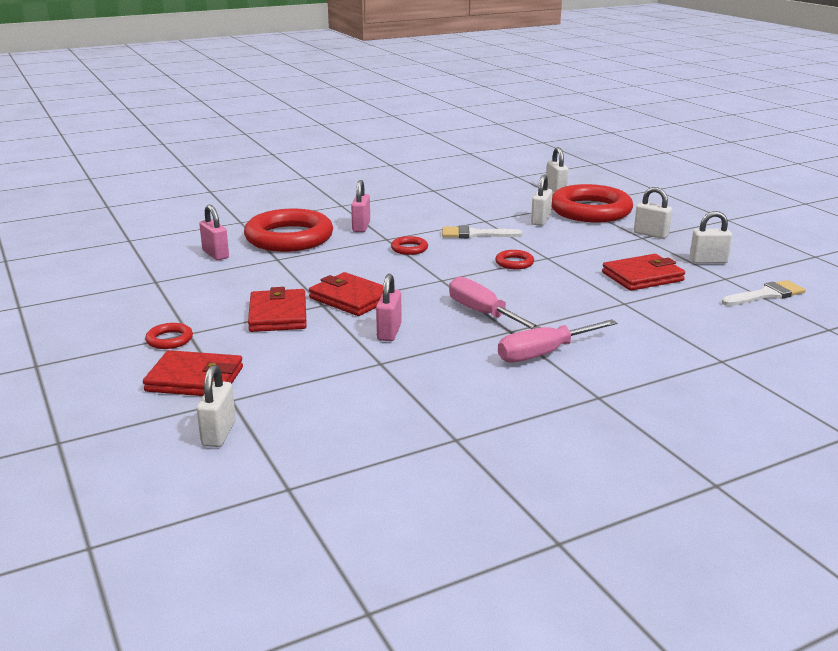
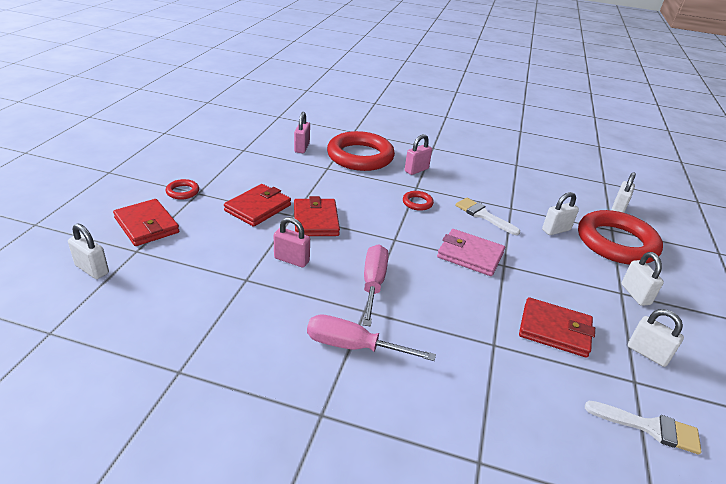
camera: 40 degrees right, 10 degrees up
(219, 433) = (92, 269): white padlock -> white padlock turned 75 degrees clockwise
(389, 332) = (291, 260): pink padlock -> pink padlock turned 60 degrees clockwise
(514, 263) = (470, 255): red ring -> pink wallet

